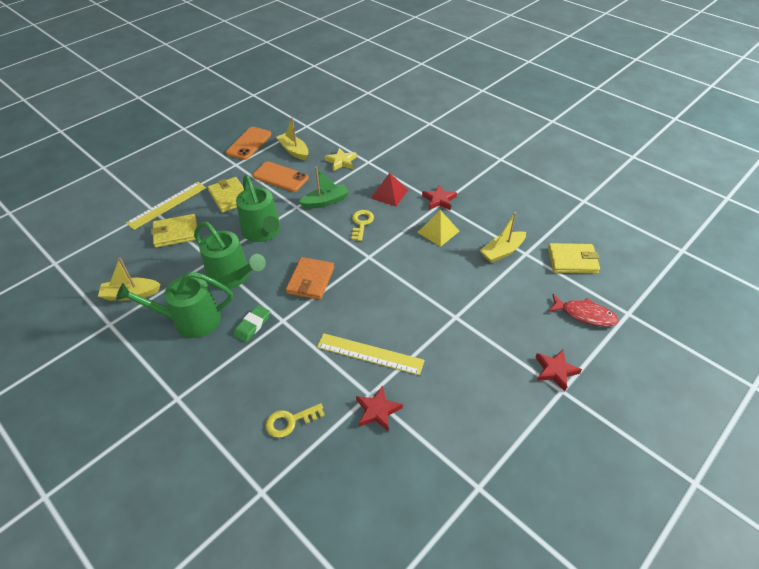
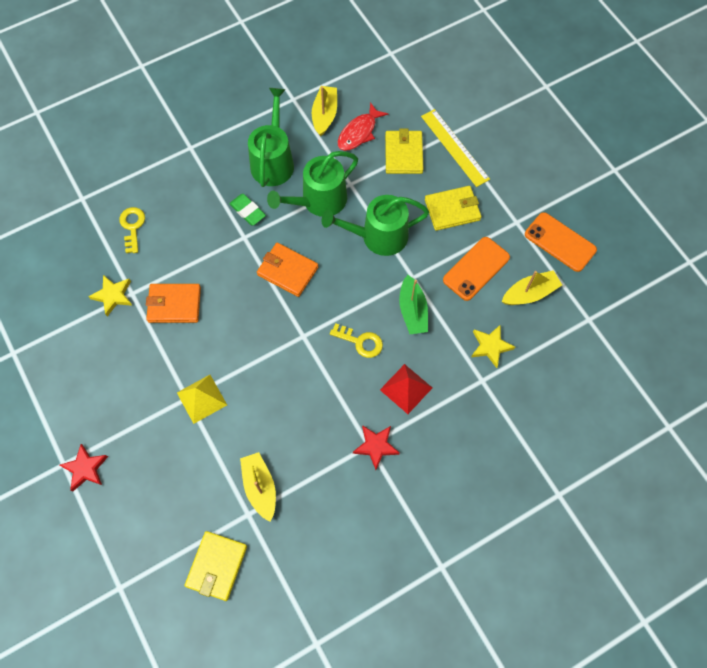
camera: 105 degrees right, 20 degrees up
(370, 354) = (174, 304): yellow ruler -> orange wallet
(377, 411) = (113, 296): red star -> yellow star
(438, 231) = (318, 425): yellow pyramid -> yellow pyramid (201, 398)
(585, 314) = (136, 536): red fish -> red fish (359, 132)

